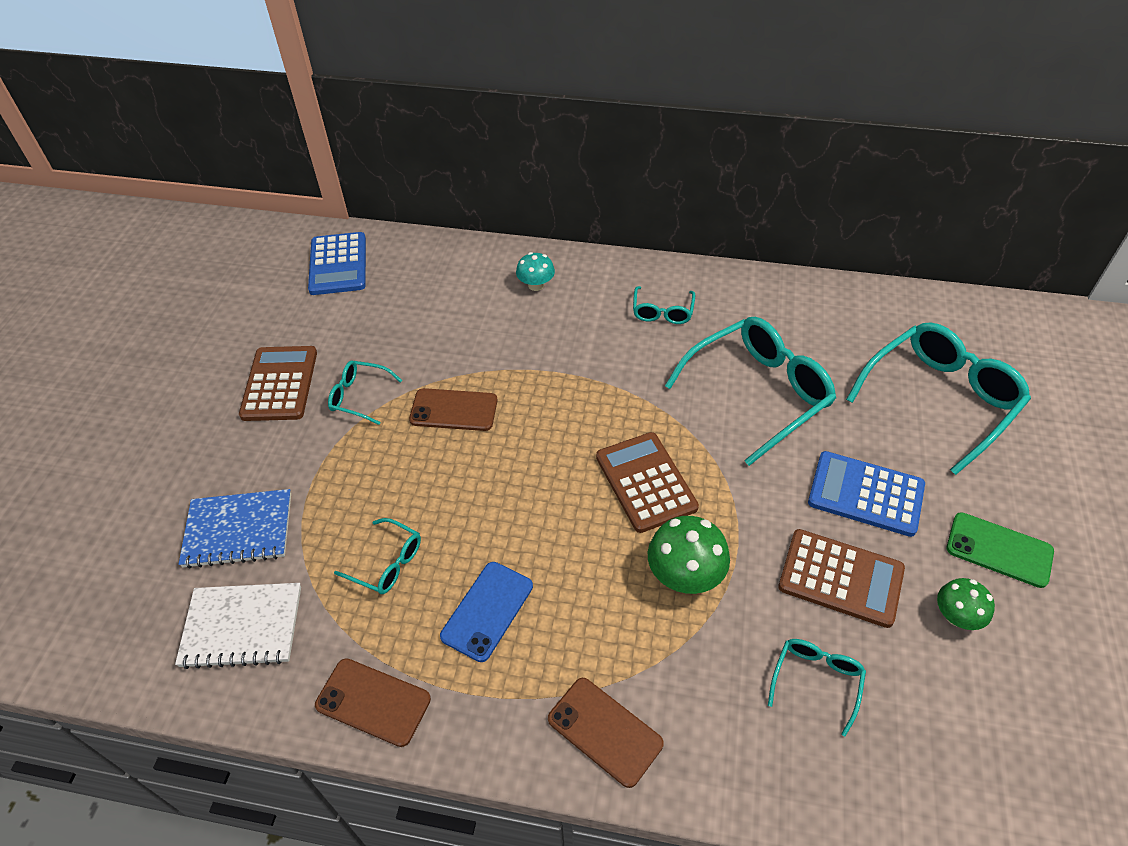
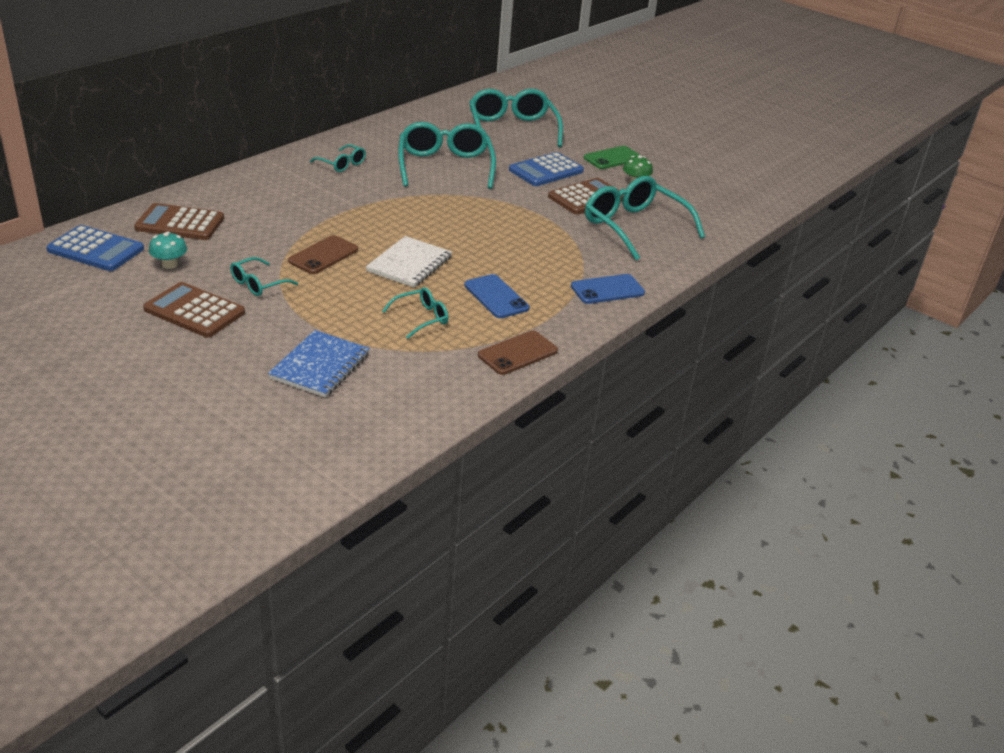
camera: 65 degrees left, 15 degrees down
(242, 626) = (408, 386): white notebook -> white notebook (409, 264)
(536, 285) = (251, 190): turquoise mushroom -> turquoise mushroom (170, 264)
(605, 731) = (607, 289): brown phone -> blue phone
(645, 482) = (465, 219): brown calculator -> brown calculator (180, 223)
(685, 575) = (539, 233): green mushroom -> none
(816, 681) = (635, 227): turquoise glasses -> turquoise glasses, size x2.05

